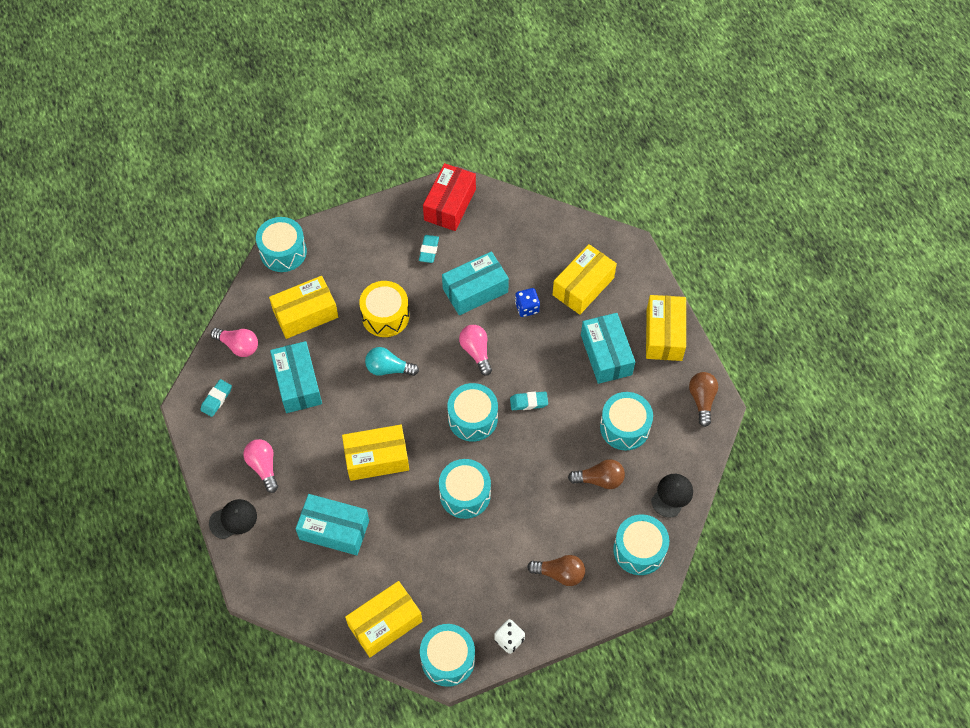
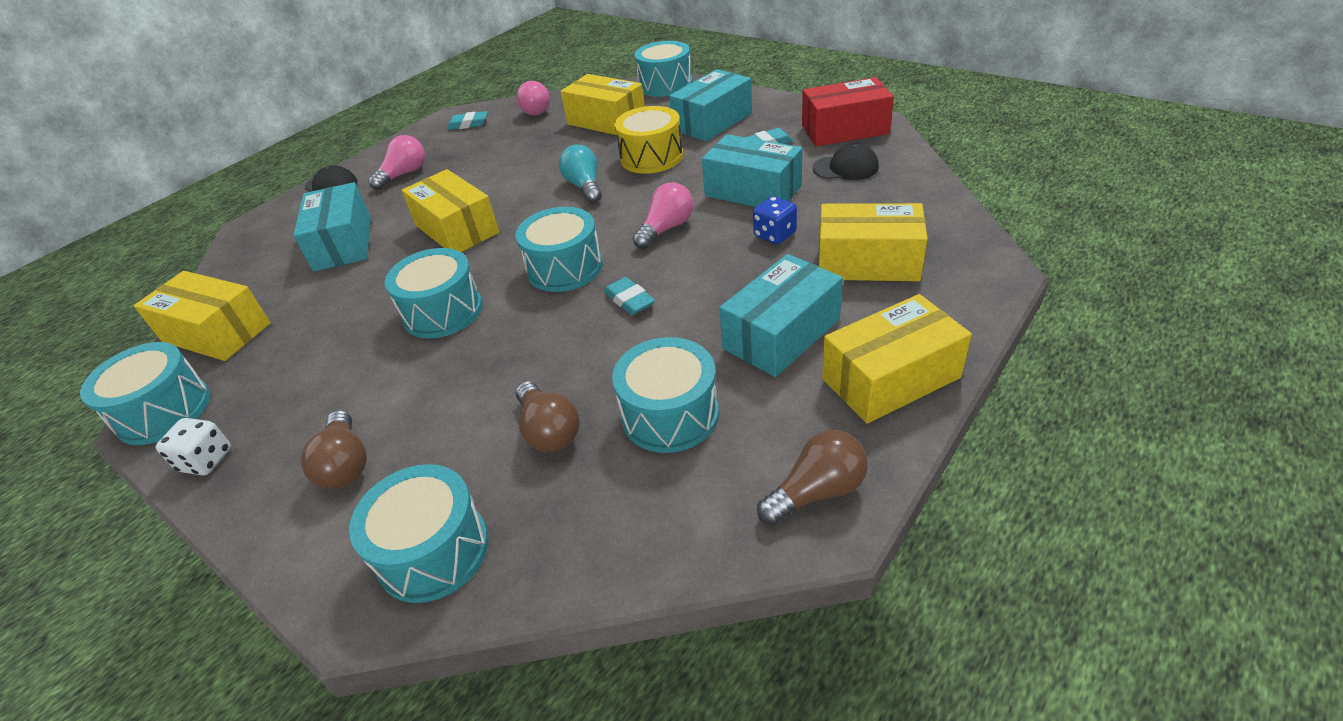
camera: 65 degrees right, 20 degrees down
(298, 383) = (519, 150): turquoise box -> turquoise box (712, 122)
(672, 495) = (577, 546): black cap -> black cap (846, 168)

